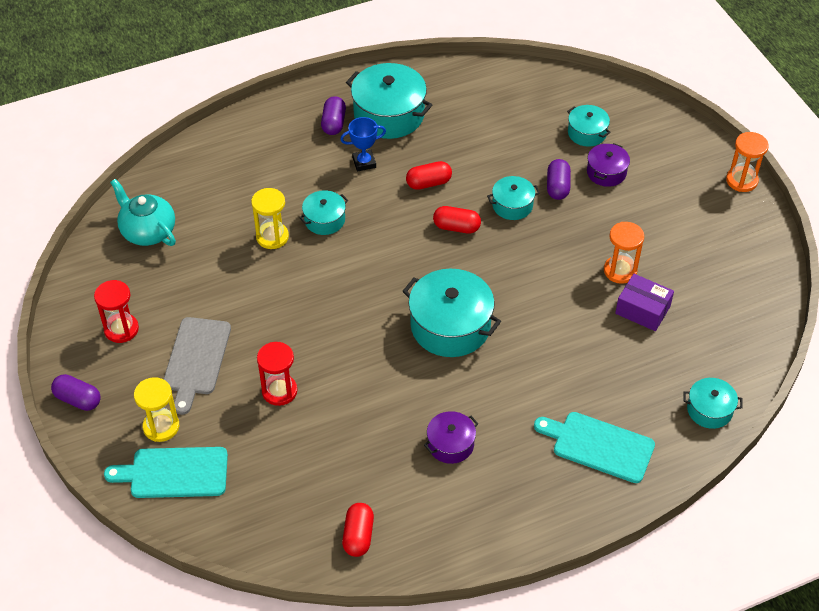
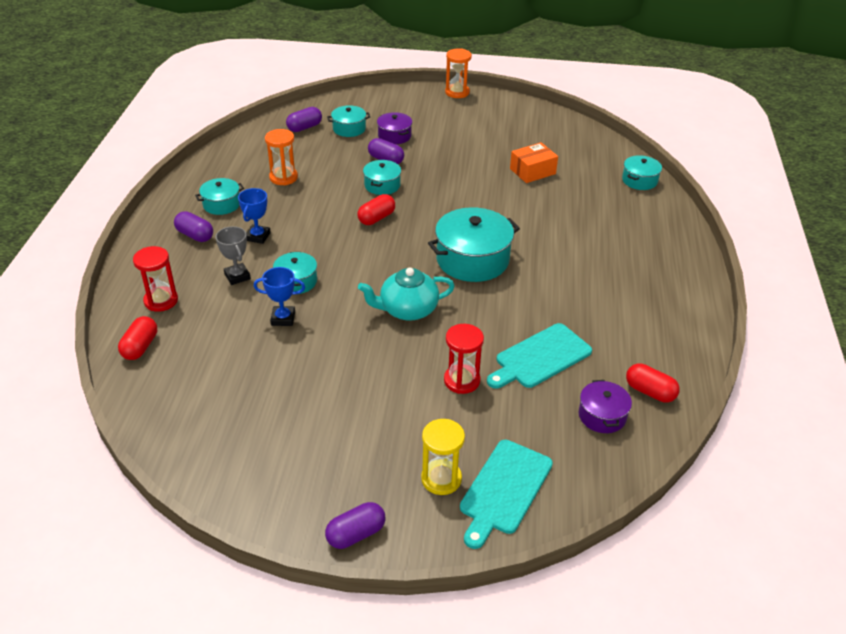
camera: 60 degrees left, 10 degrees down
(121, 329) = (294, 464): red hourglass -> red hourglass (161, 301)
(148, 231) = (188, 397): turquoise teapot -> turquoise teapot (407, 310)
(196, 360) = (380, 422): grey cutting board -> none
(272, 237) = (283, 318): yellow hourglass -> blue trophy
(302, 180) = (237, 276): none -> grey trophy
(389, 114) = (221, 204): turquoise pot -> turquoise pot, size x0.55
(428, 183) = (317, 213): red capsule -> red capsule (140, 347)
(450, 444) = (589, 305): purple pot -> purple pot (602, 415)
(558, 101) = (304, 127): none -> purple capsule
(599, 446) = (639, 236): turquoise cutting board -> turquoise cutting board (540, 357)
(620, 271) = (489, 166): orange hourglass -> orange hourglass (283, 177)
(642, 310) = (532, 171): purple box -> orange box

